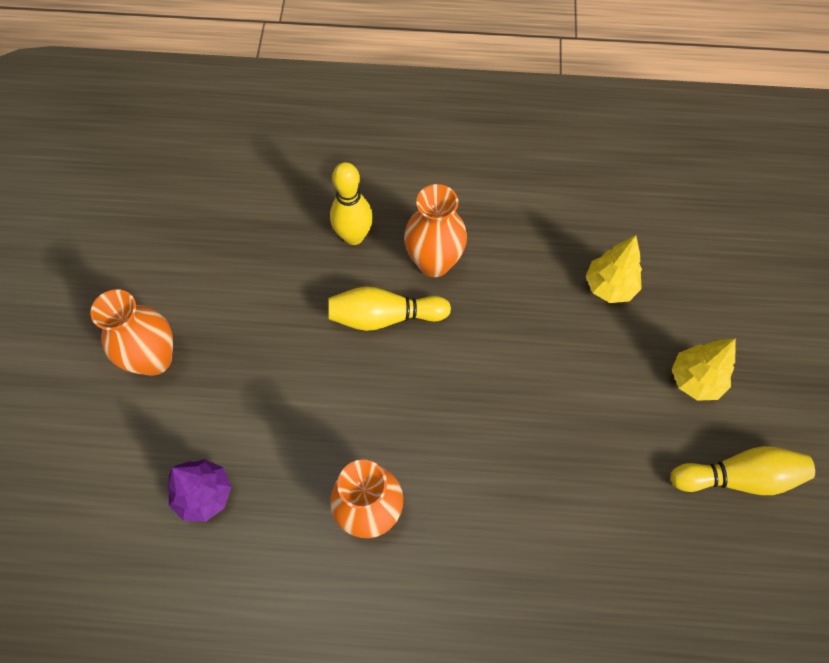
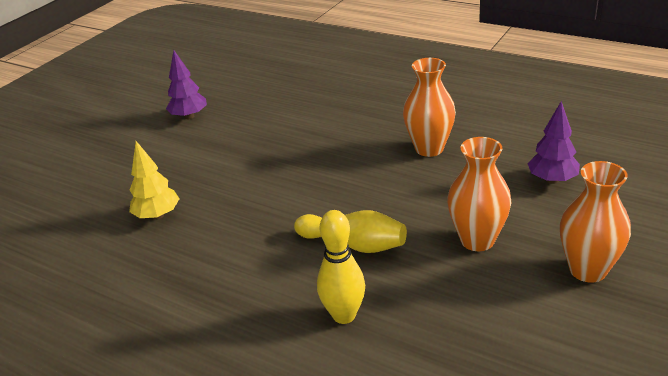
camera: 150 degrees left, 30 degrees down
(434, 262) = (282, 271): orange vase -> orange vase (477, 240)
(695, 380) = (162, 156): yellow tree -> none
(739, 477) = (189, 116): yellow bowling pin -> purple tree

